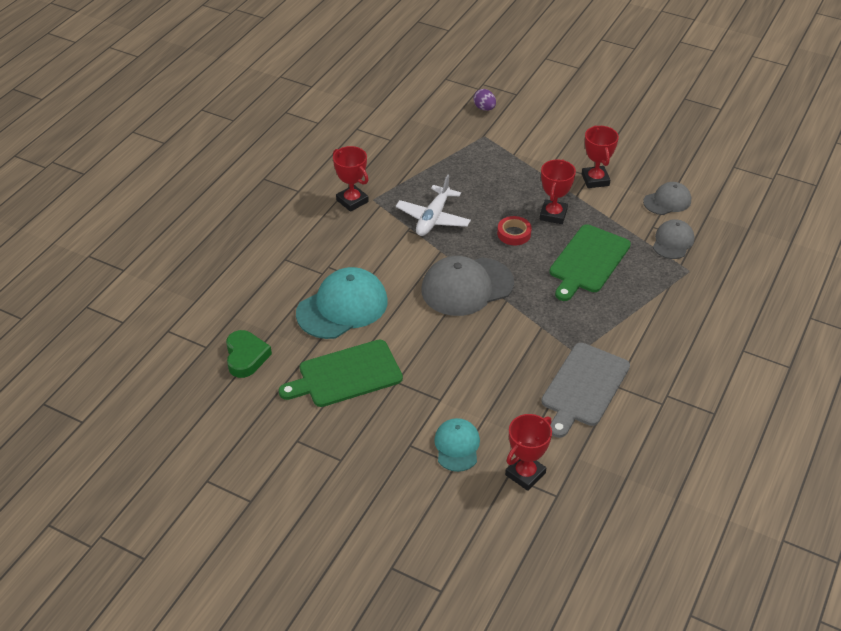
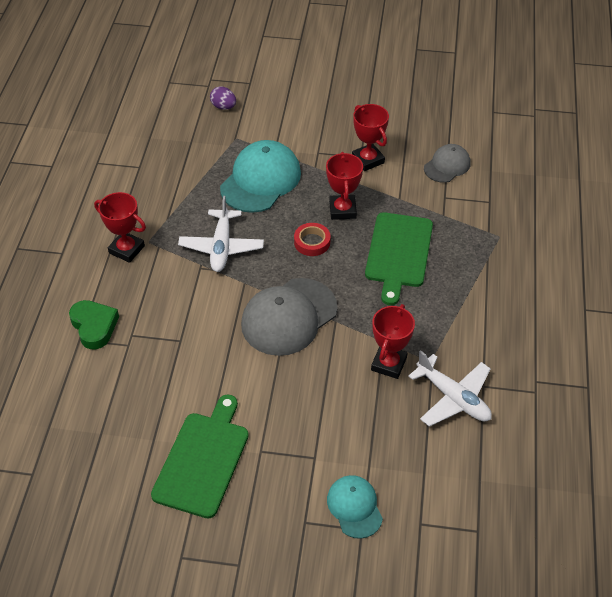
camera: 20 degrees left, 5 degrees up
(246, 357) = (83, 472): green heart -> green heart (94, 326)
(342, 307) = (167, 379): turquoise cap -> turquoise cap (261, 180)
(346, 375) = (203, 460): green cutting board -> green cutting board turned 150 degrees clockwise
(525, 474) = (436, 516): red trophy -> red trophy (388, 364)
(583, 387) = (453, 397): grey cutting board -> white plane
(673, 241) = (471, 209): grey cap -> none

